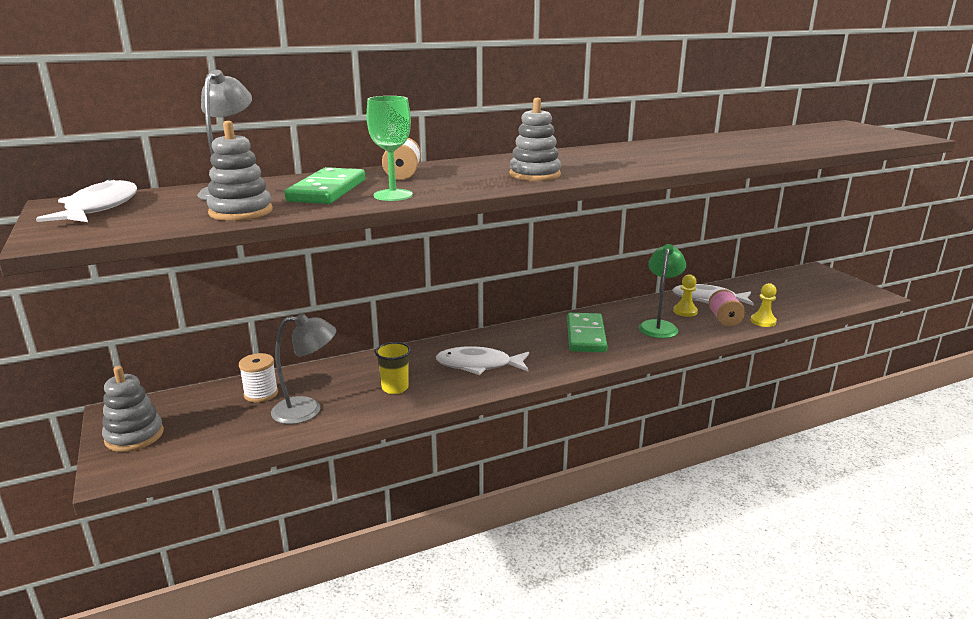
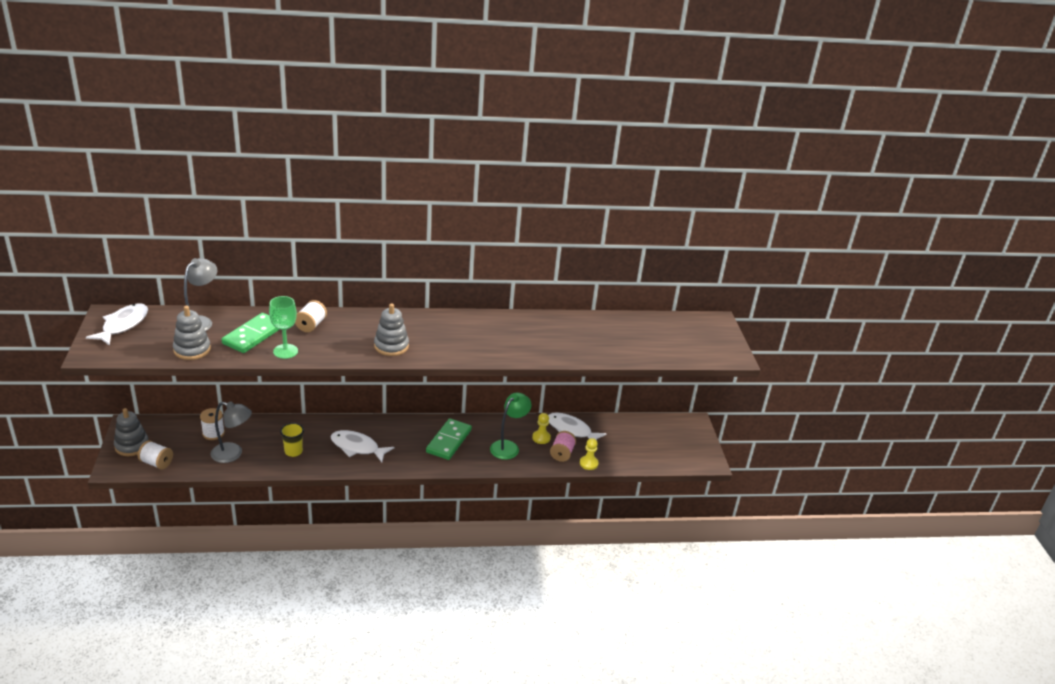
camera: 15 degrees right, 10 degrees up
(189, 448) = (156, 463): none -> white spool

